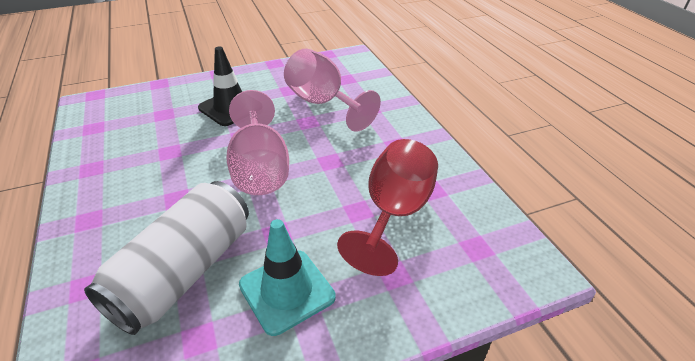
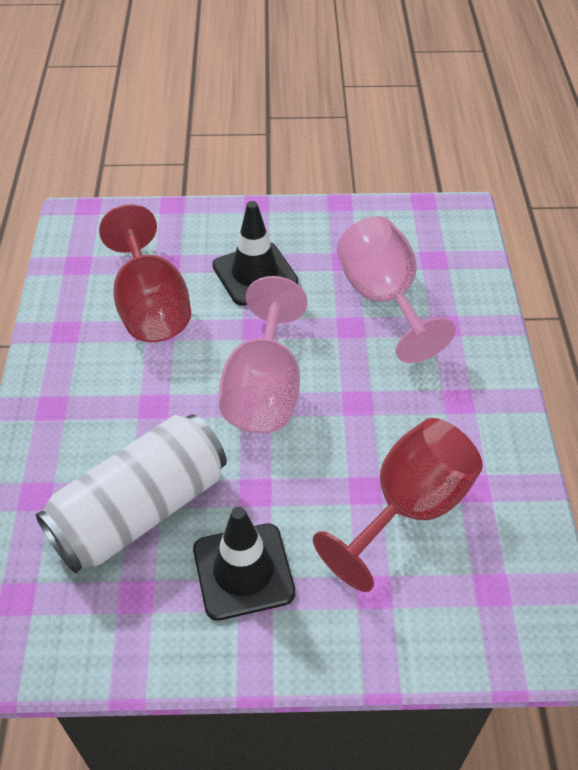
camera: 20 degrees right, 10 degrees up
(158, 140) = (150, 306): none -> red goblet
(287, 291) = (243, 571): turquoise traffic cone -> black traffic cone

